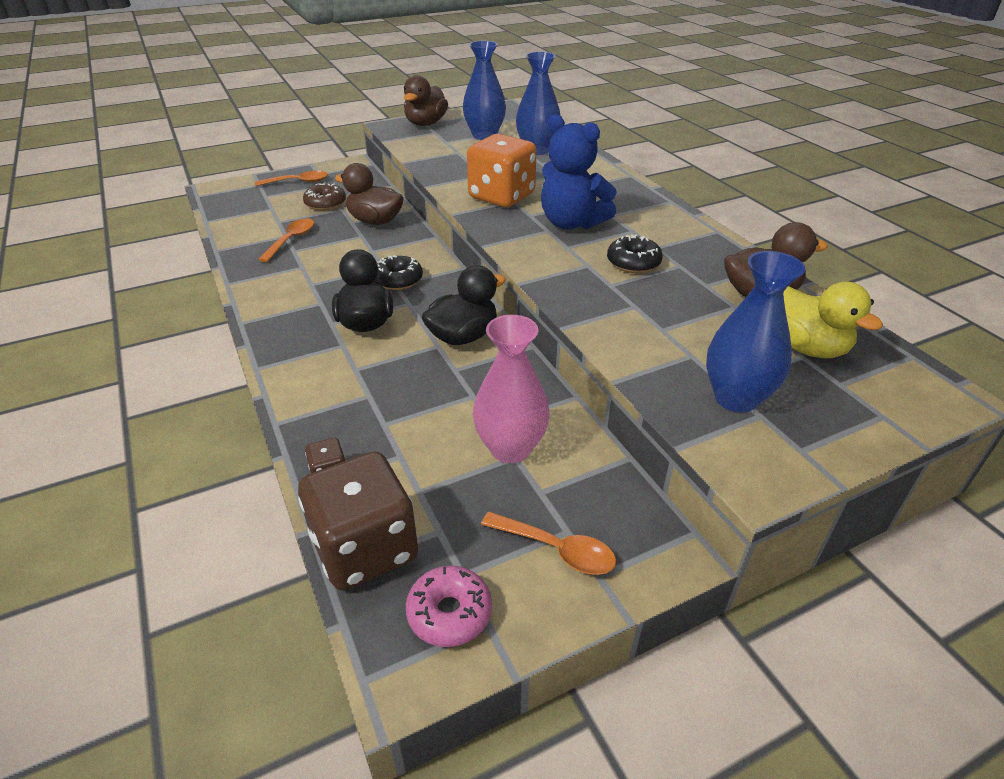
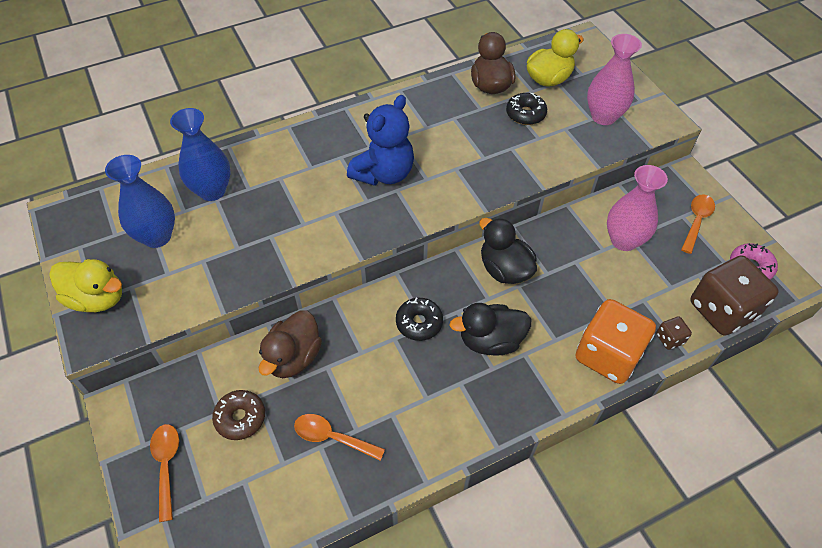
camera: 90 degrees left, 15 degrees up
(425, 123) = (97, 298): brown duck -> yellow duck
(501, 196) = (326, 221): orange dice -> orange dice (607, 355)
(633, 263) = (451, 142): black donut -> black donut (525, 114)
(736, 398) = (603, 116): blue vase -> pink vase

